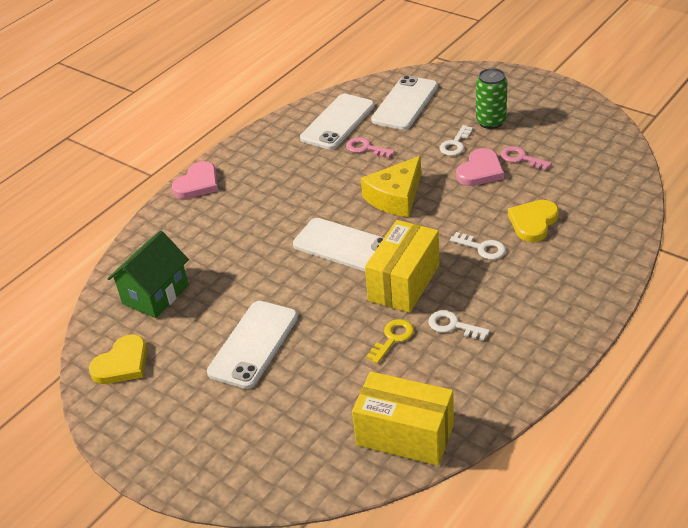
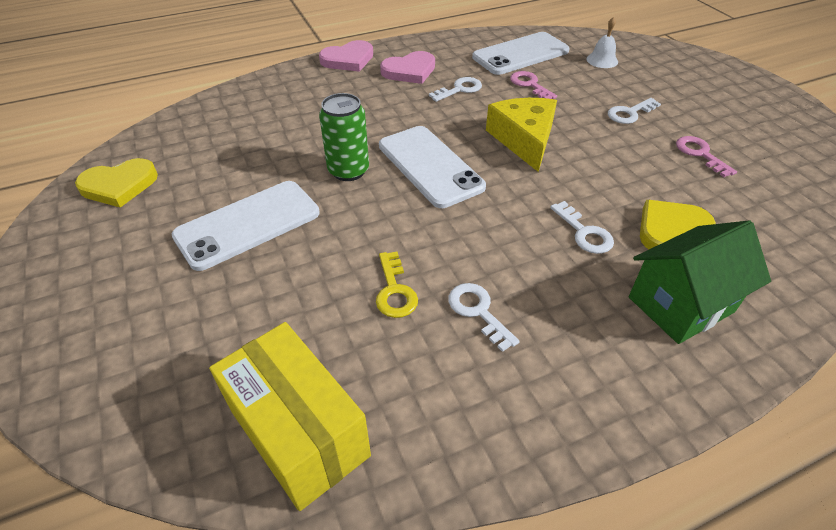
camera: 25 degrees right, 5 degrees up
(155, 294) = (215, 136): green house -> green house (680, 304)
(315, 174) = (460, 89): none -> white key
(393, 338) = (394, 291): yellow key -> yellow key turned 105 degrees clockwise
(395, 197) = (524, 139): yellow cheese -> yellow cheese turned 105 degrees clockwise
(404, 282) = (461, 232): yellow box -> none
(405, 103) = (602, 60): white phone -> white bell
(480, 171) = (640, 149): pink heart -> pink heart (409, 71)
(491, 122) = (686, 106): green can -> green can (348, 171)

